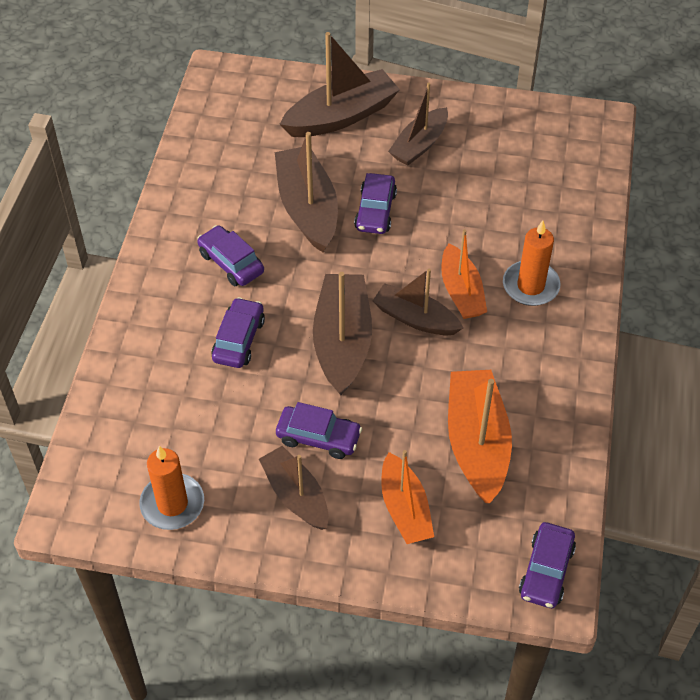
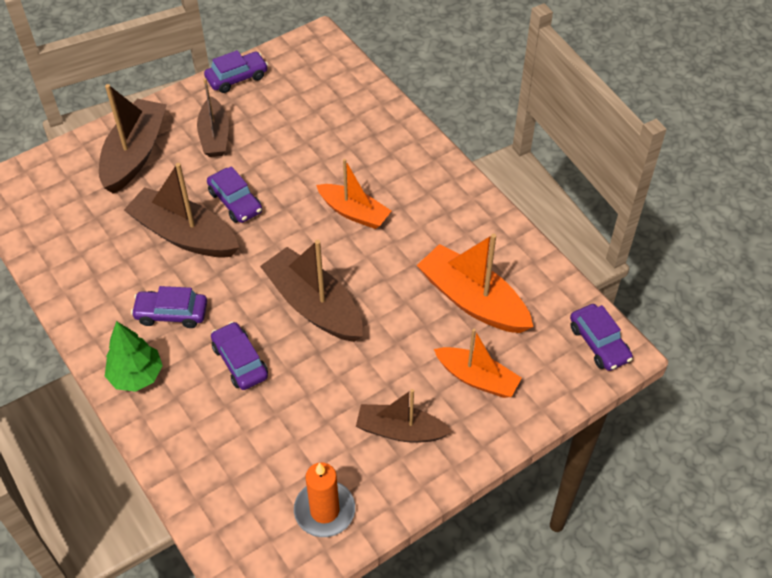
camera: 45 degrees left, 0 degrees up
(156, 290) = (136, 376): none -> green tree
(318, 437) = (371, 380): purple car -> purple car (237, 78)
(415, 318) = (344, 252): brown boat -> none
(530, 286) = (393, 176): orange candle -> none

